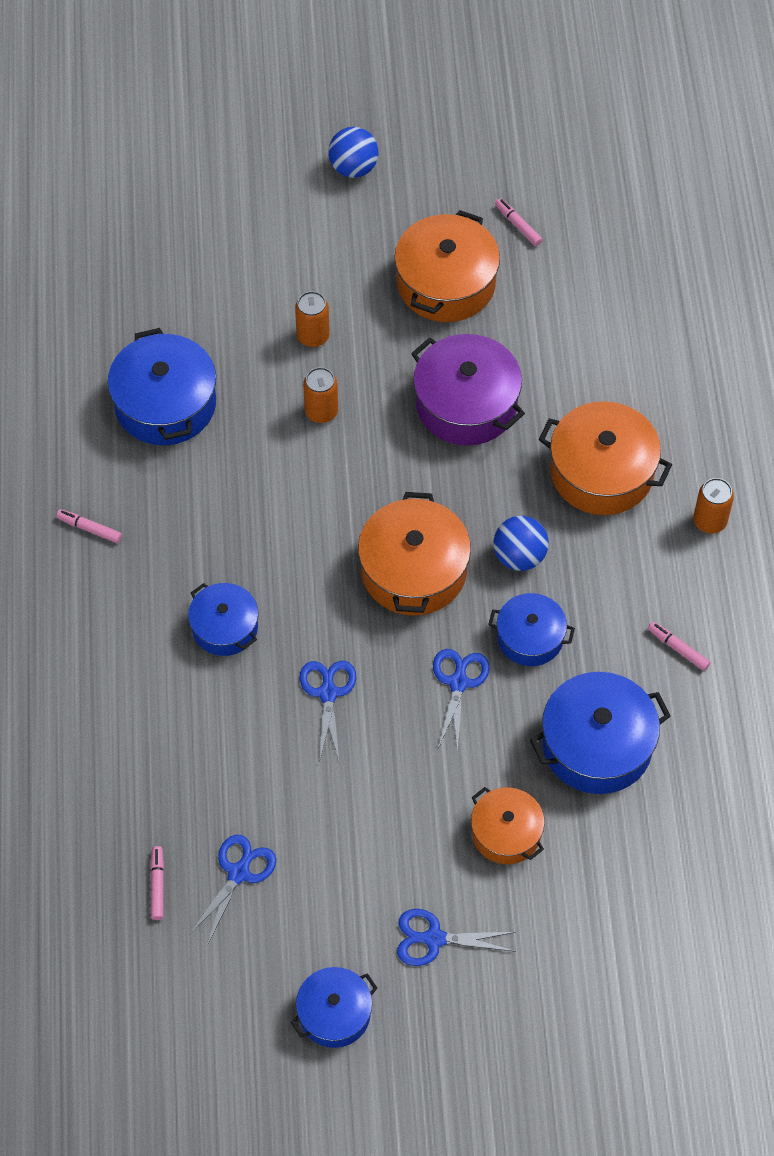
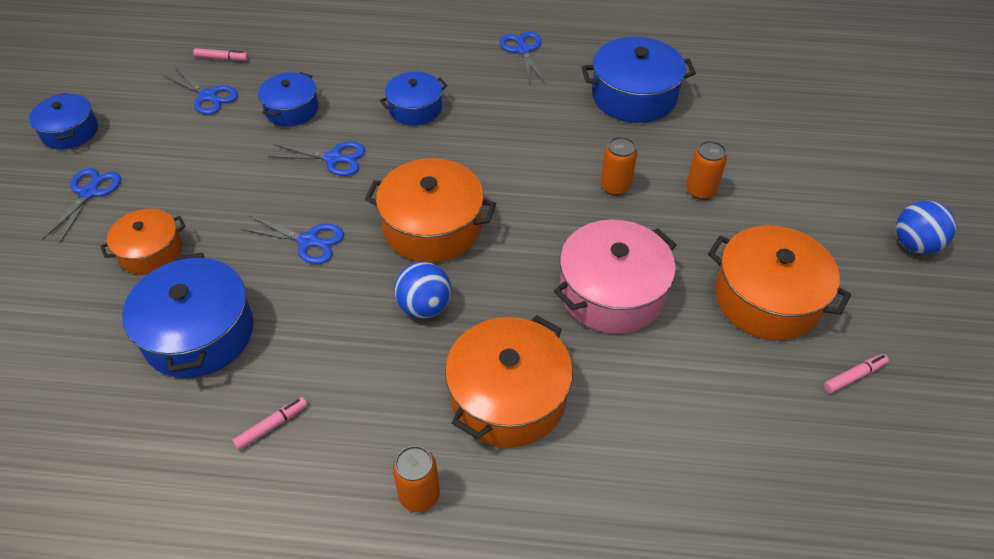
camera: 100 degrees right, 10 degrees down
(90, 529) = (523, 50): pink marker -> blue scissors
(466, 404) = (612, 292): purple pot -> pink pot
(530, 637) = (333, 300): blue pot -> blue pot (292, 109)

